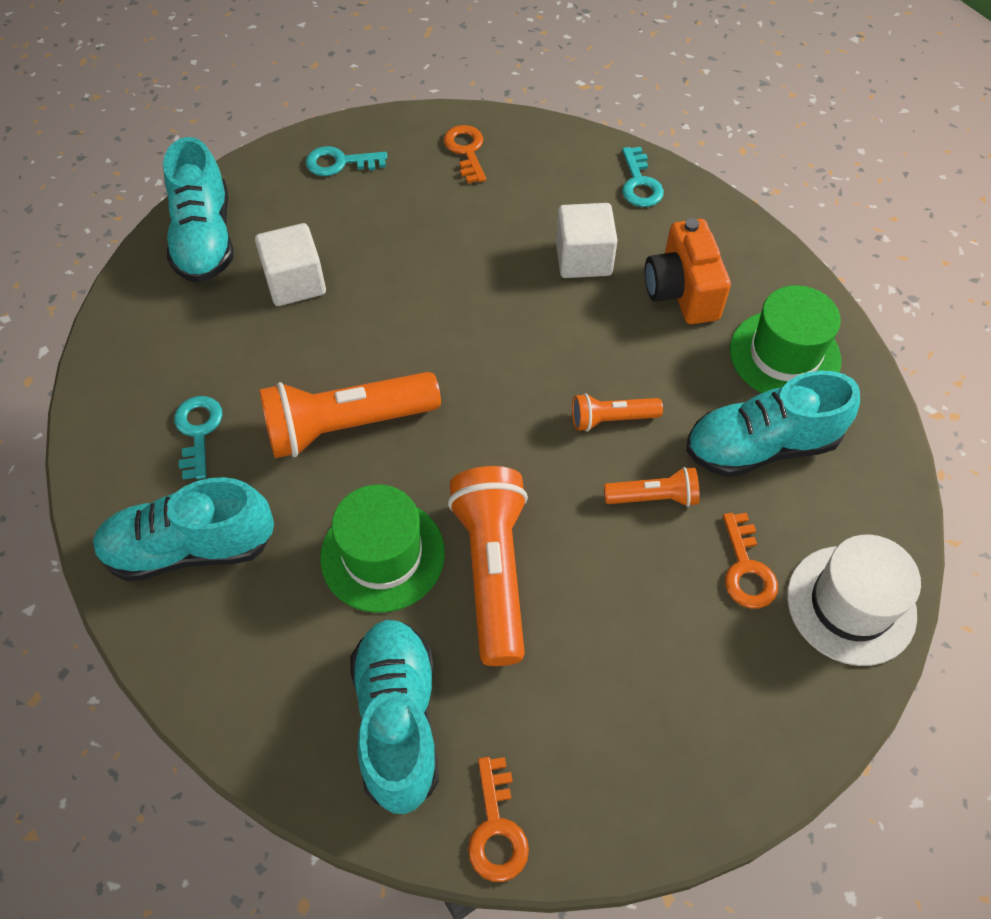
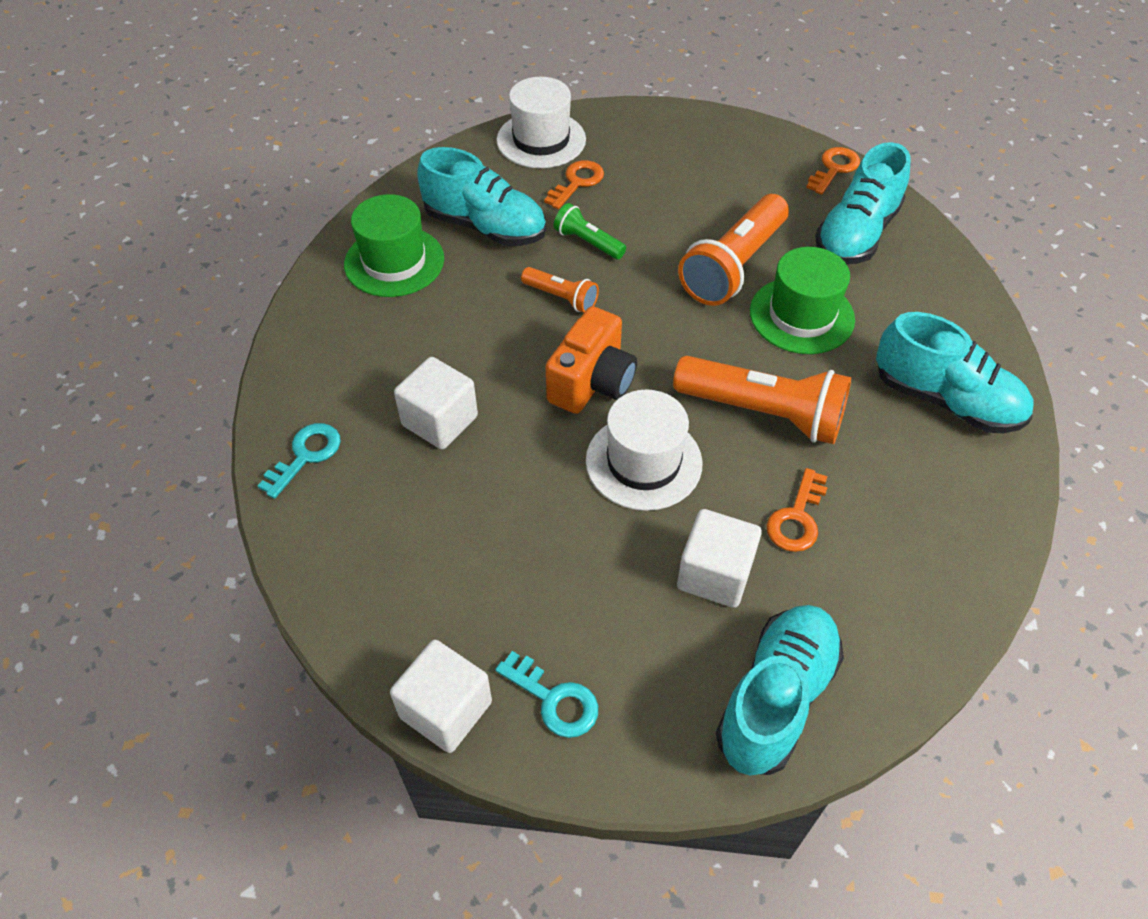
camera: 140 degrees left, 5 degrees down
(198, 431) = (894, 485): turquoise key -> none
(396, 125) = (446, 709): none -> white cube
(408, 324) = (643, 462): none -> white hat
(466, 151) = (411, 613): orange key -> orange key (797, 518)
(654, 497) = (587, 242): orange flashlight -> green flashlight
(681, 292) = (401, 345): orange camera -> orange camera (592, 383)

